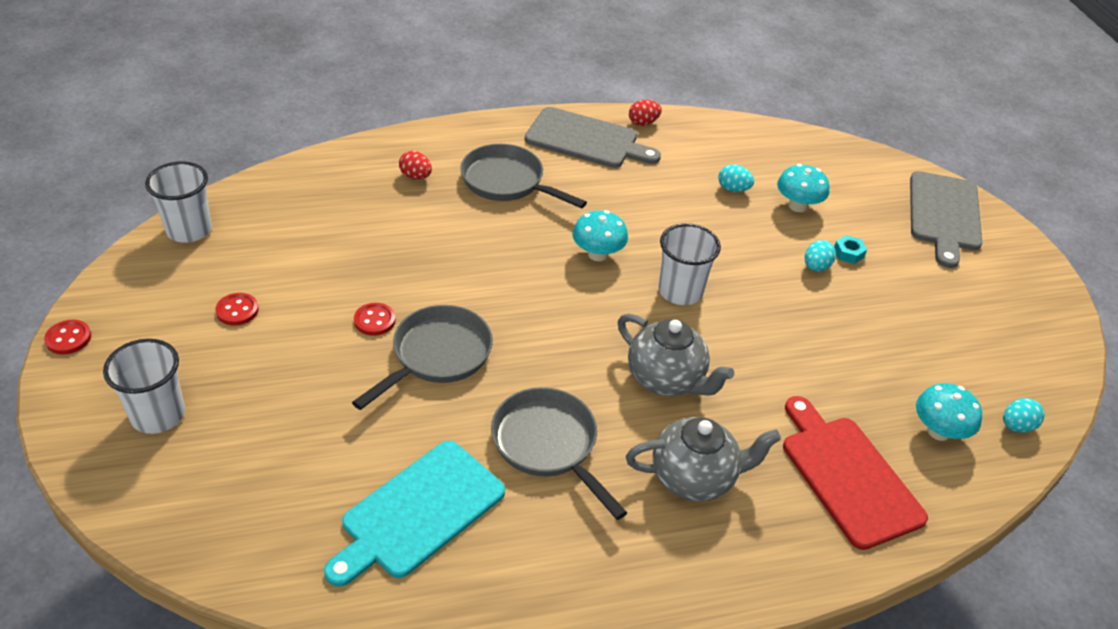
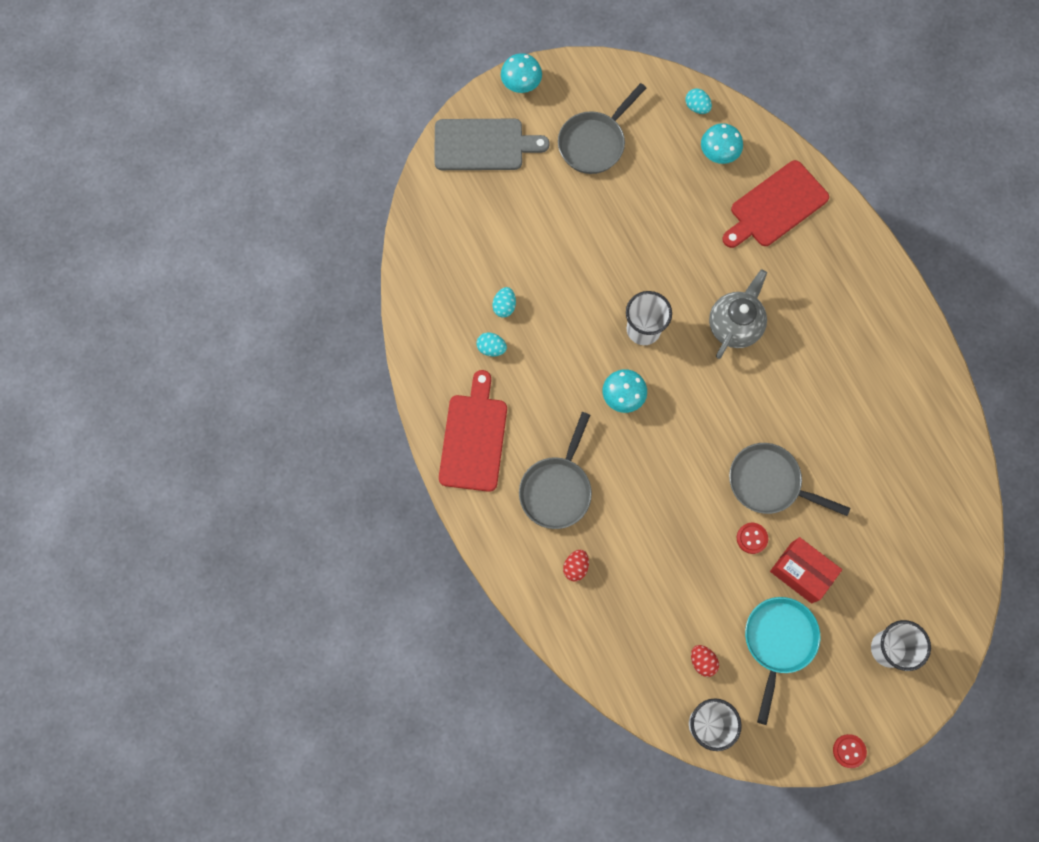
camera: 100 degrees left, 30 degrees up
(237, 310) = (778, 642): red button -> turquoise pan
(307, 355) = (801, 572): none -> red box
(418, 512) = (898, 452): turquoise cutting board -> none
(548, 445) = (818, 388): grey pan -> grey pan (594, 142)
(586, 140) = (474, 438): grey cutting board -> red cutting board
(643, 123) = (431, 394): red egg -> red egg (702, 661)
(694, 478) = (811, 296): grey teapot -> none
(797, 206) = (510, 255): turquoise mushroom -> turquoise mushroom (521, 84)
(816, 267) = (581, 236): turquoise egg -> turquoise egg (491, 348)
(848, 253) = (557, 214): turquoise nut -> none

